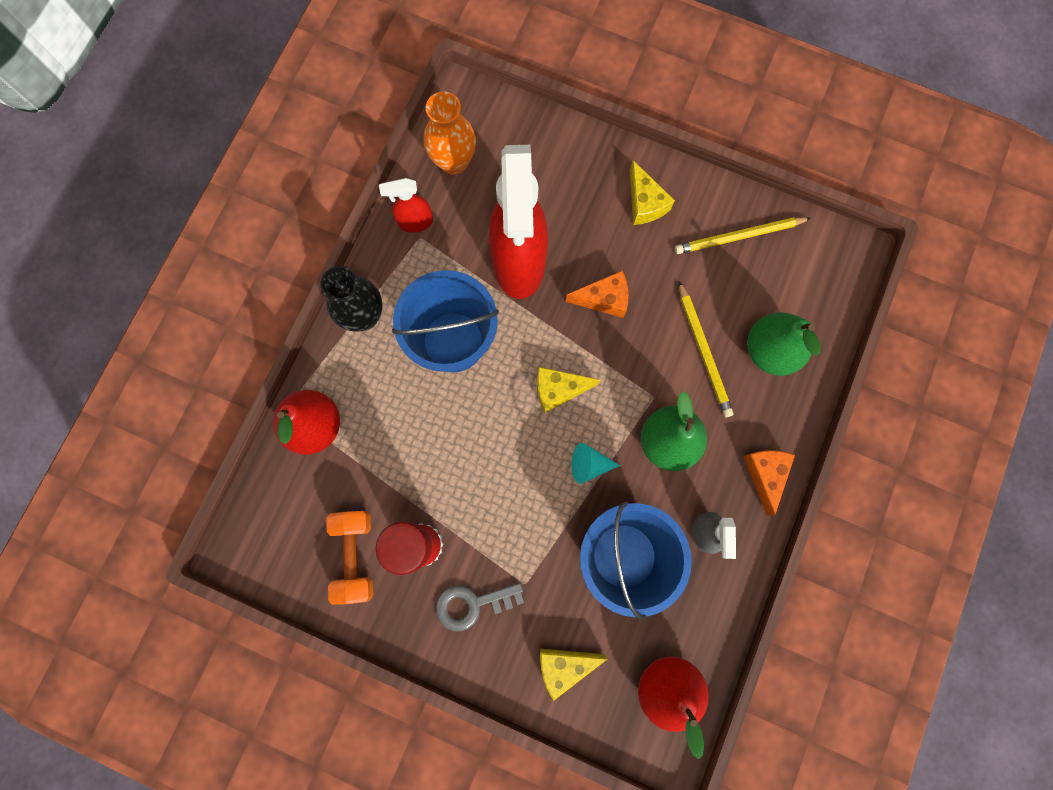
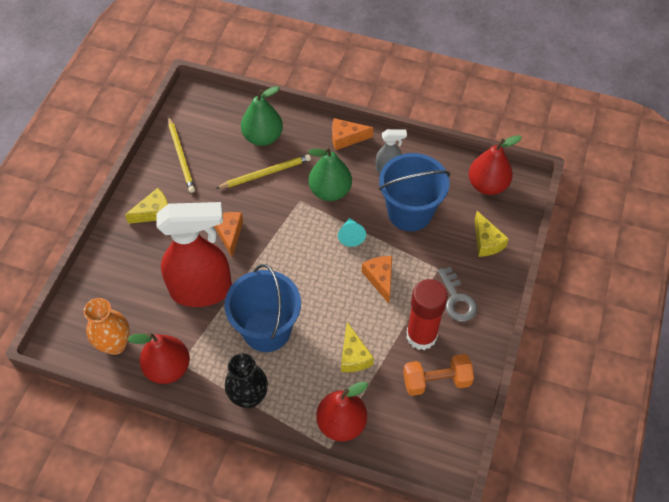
camera: 95 degrees left, 20 degrees down
(415, 222) = (168, 368): red spray bottle -> red pear
(515, 498) = (380, 279): none -> orange cheese
(558, 389) = (299, 257): yellow cheese -> yellow cheese (353, 356)

